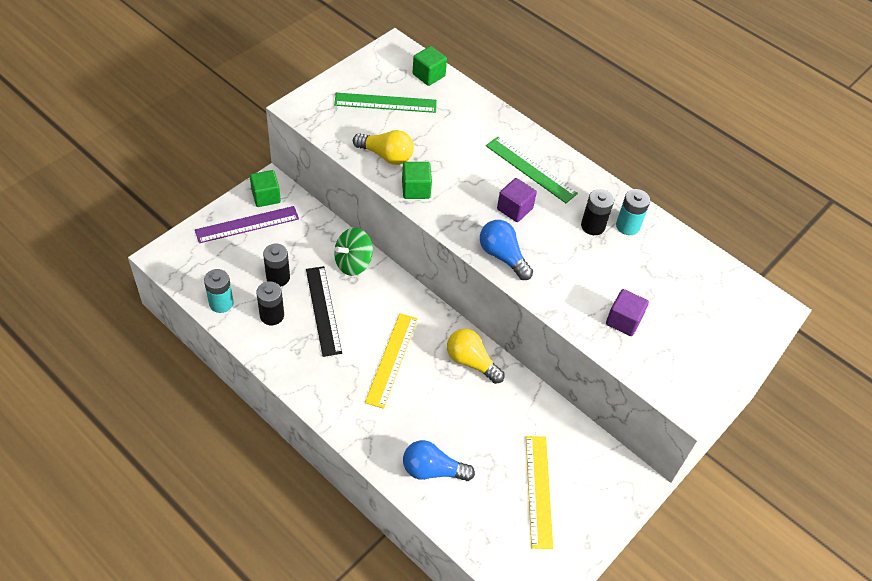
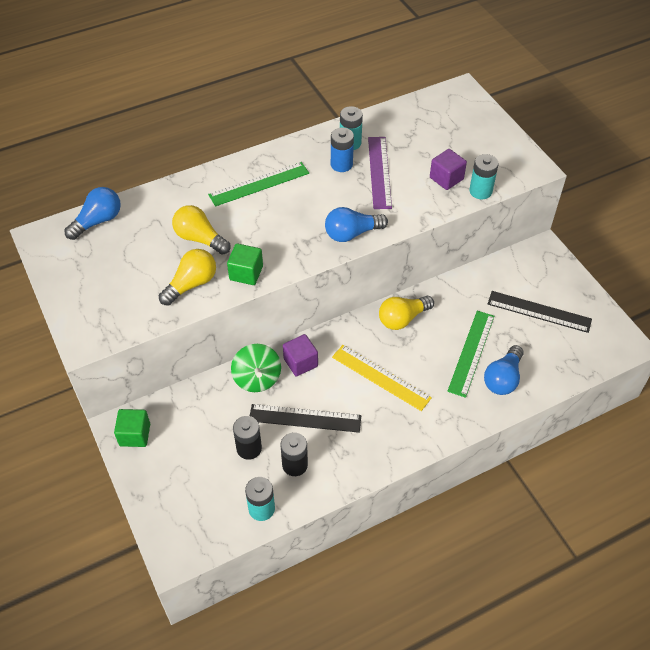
camera: 65 degrees left, 0 degrees up
(247, 224) = (165, 461): purple ruler -> purple ruler (379, 172)
(385, 103) = (118, 266): green ruler -> green ruler (471, 353)
(428, 75) = (98, 221): green cube -> blue light bulb
(441, 146) = (200, 239): none -> yellow light bulb
(514, 209) = (301, 209): purple cube -> purple cube (300, 362)
(538, 490) = (539, 311): yellow ruler -> black ruler
(593, 226) = (341, 164): black battery -> blue battery
(621, 356) = (480, 191): none -> turquoise battery

